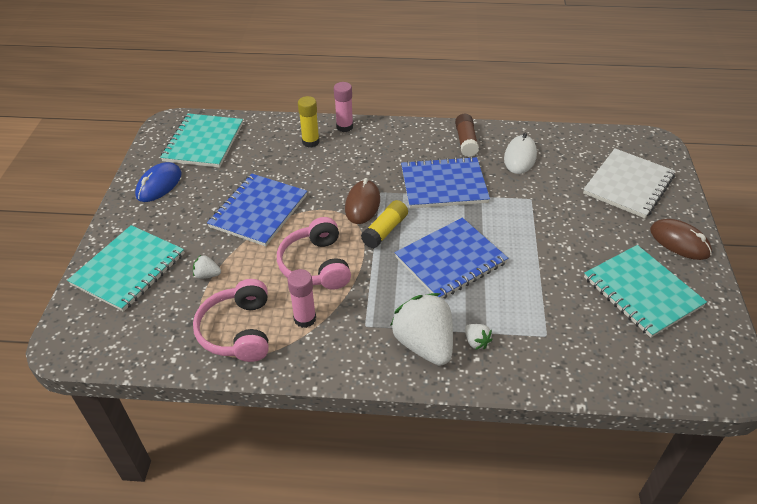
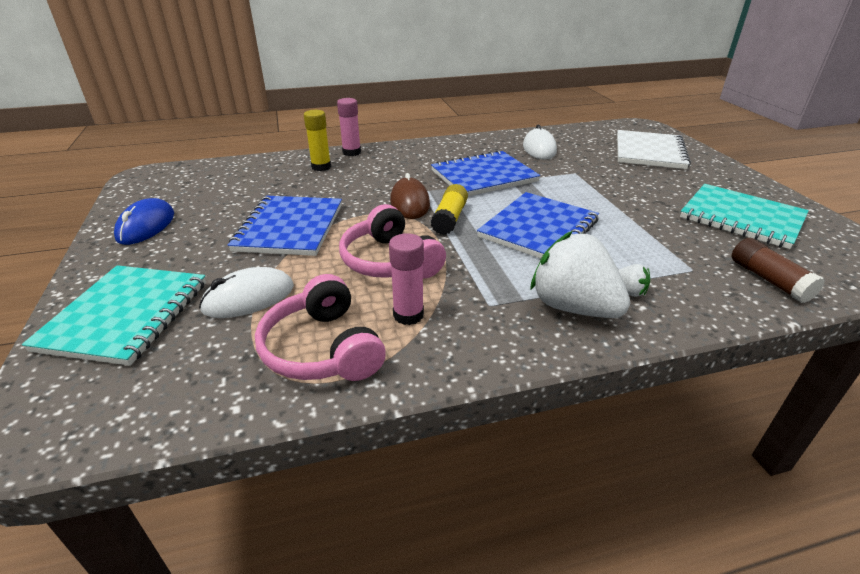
camera: 20 degrees left, 10 degrees down
(203, 142) = (193, 184): turquoise notebook -> none
(207, 275) = (249, 298): white strawberry -> white mouse
(466, 141) = (480, 146): brown glue stick -> brown glue stick (769, 280)
(679, 242) = (731, 179): brown mouse -> none

